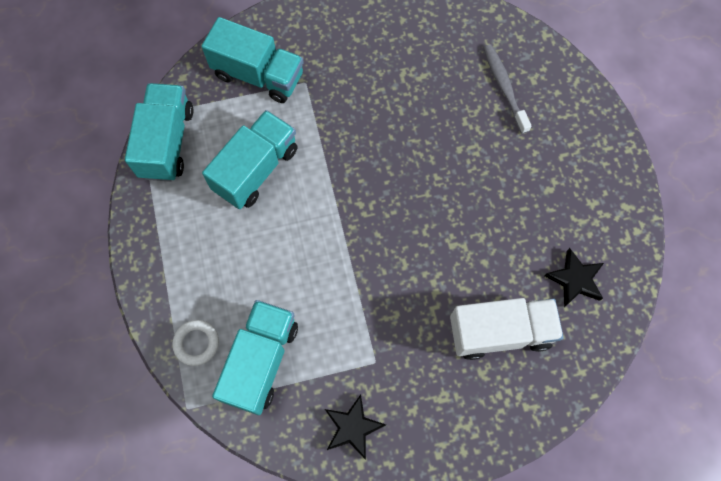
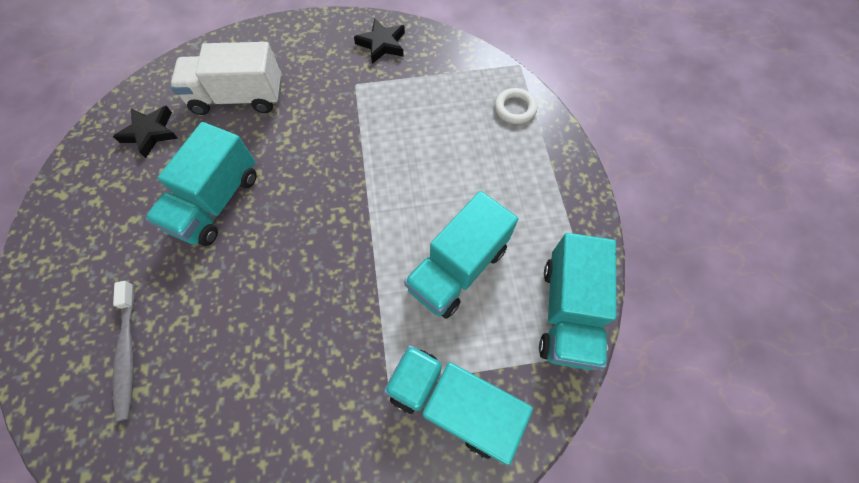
camera: 175 degrees left, 5 degrees down
(261, 361) = (456, 92): turquoise truck -> turquoise truck (216, 202)

